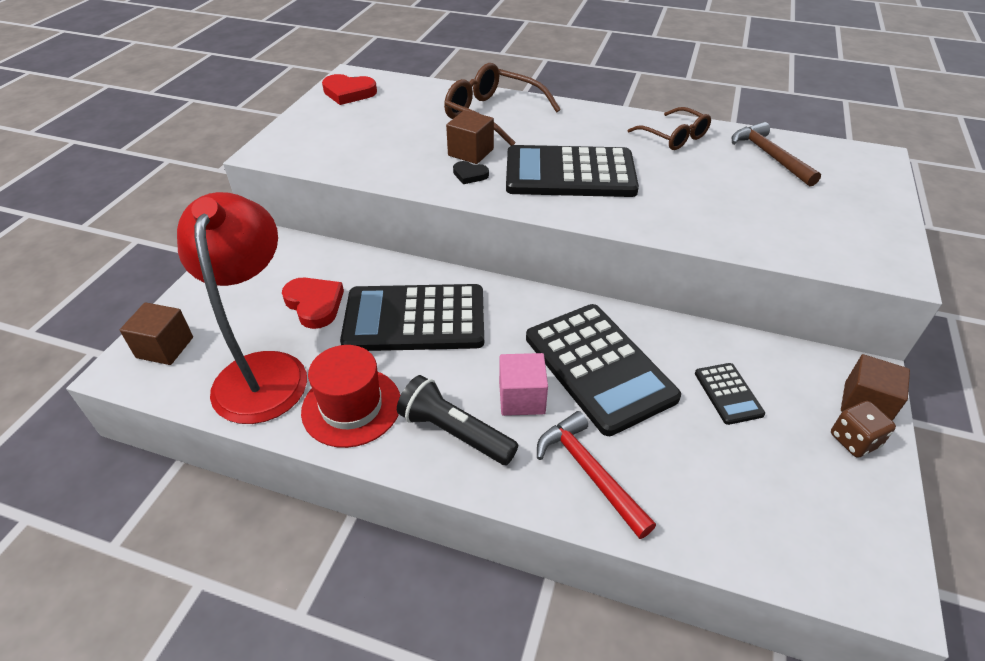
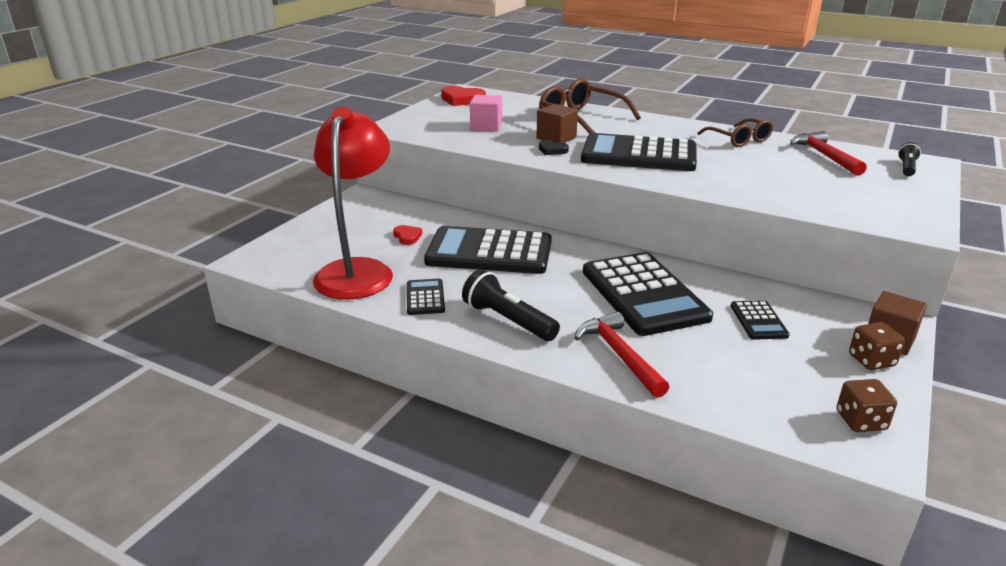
camera: 10 degrees right, 15 degrees down
(165, 347) = (283, 251): brown cube -> none
(314, 304) = (407, 237): red heart -> red heart, size x0.57
(351, 406) = (425, 297): red hat -> black calculator
(521, 398) = (570, 306): pink cube -> pink cube (486, 126)
(769, 156) = (824, 156): brown hammer -> red hammer
(857, 168) = (906, 168): none -> black flashlight
(861, 539) = (860, 421): none -> brown dice

